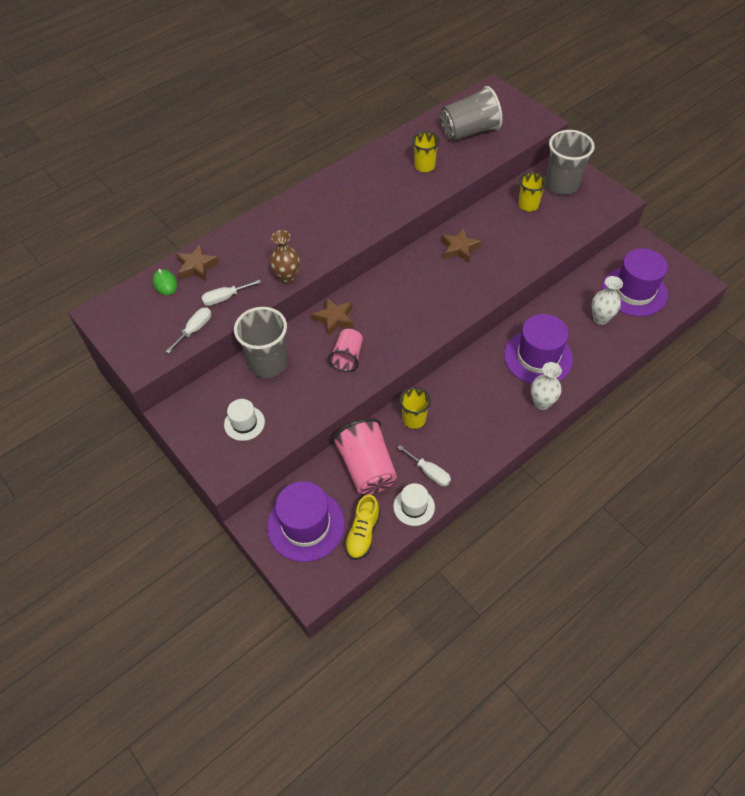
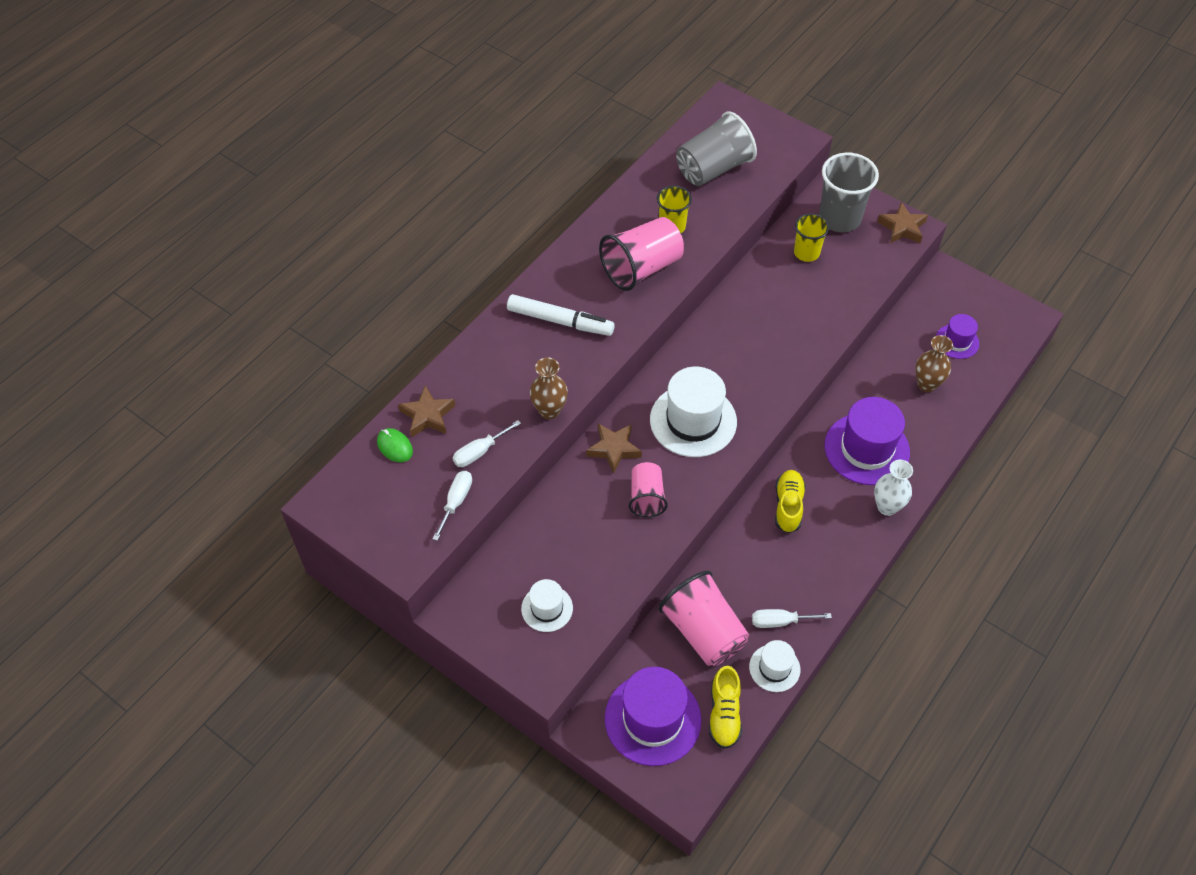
camera: 15 degrees left, 0 degrees up
(268, 363) = (550, 524): grey cup -> none
(318, 218) = (560, 321): none -> white marker
(391, 191) = (641, 268): none -> pink cup
(401, 309) = (693, 421): none -> white hat
(414, 419) = (741, 558): yellow cup -> none
(429, 472) = (780, 621): white screwdriver -> white screwdriver turned 150 degrees clockwise
(459, 248) = (739, 326): brown star -> brown star (902, 228)
(462, 388) = (788, 506): none -> yellow shoe
(600, 318) = (926, 384): white vase -> brown vase
(634, 291) = (957, 341): purple hat -> purple hat, size x0.54

